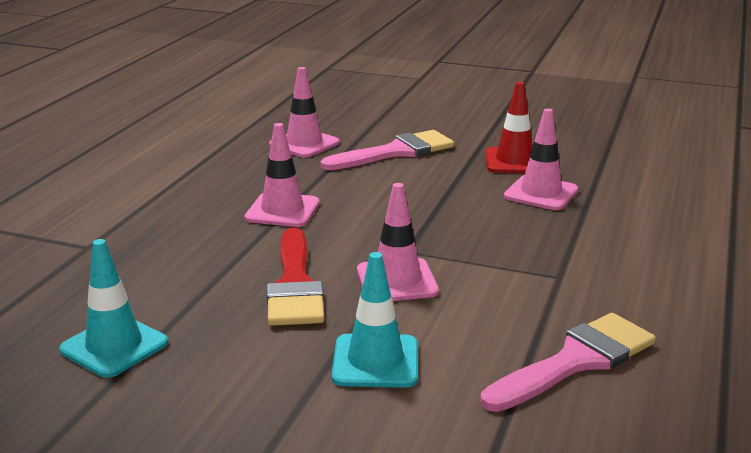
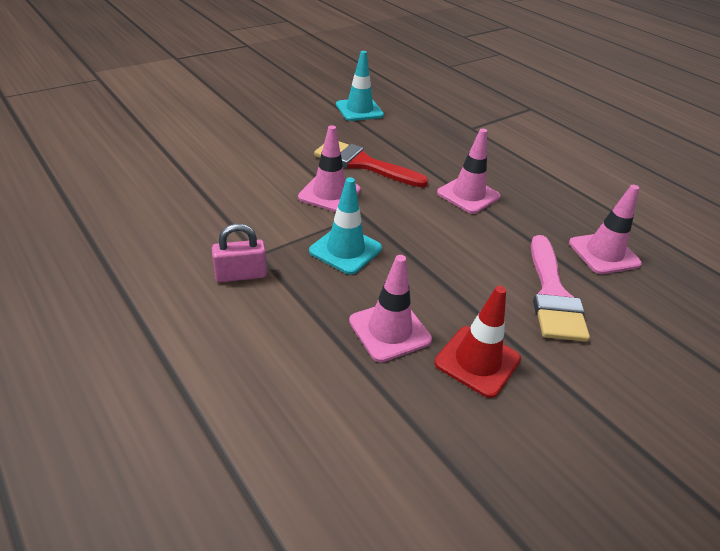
camera: 120 degrees right, 15 degrees up
(375, 361) = (265, 156): turquoise traffic cone -> turquoise traffic cone (345, 250)
(575, 361) = (181, 206): pink brush -> none
(600, 272) = (241, 275): none -> pink padlock

